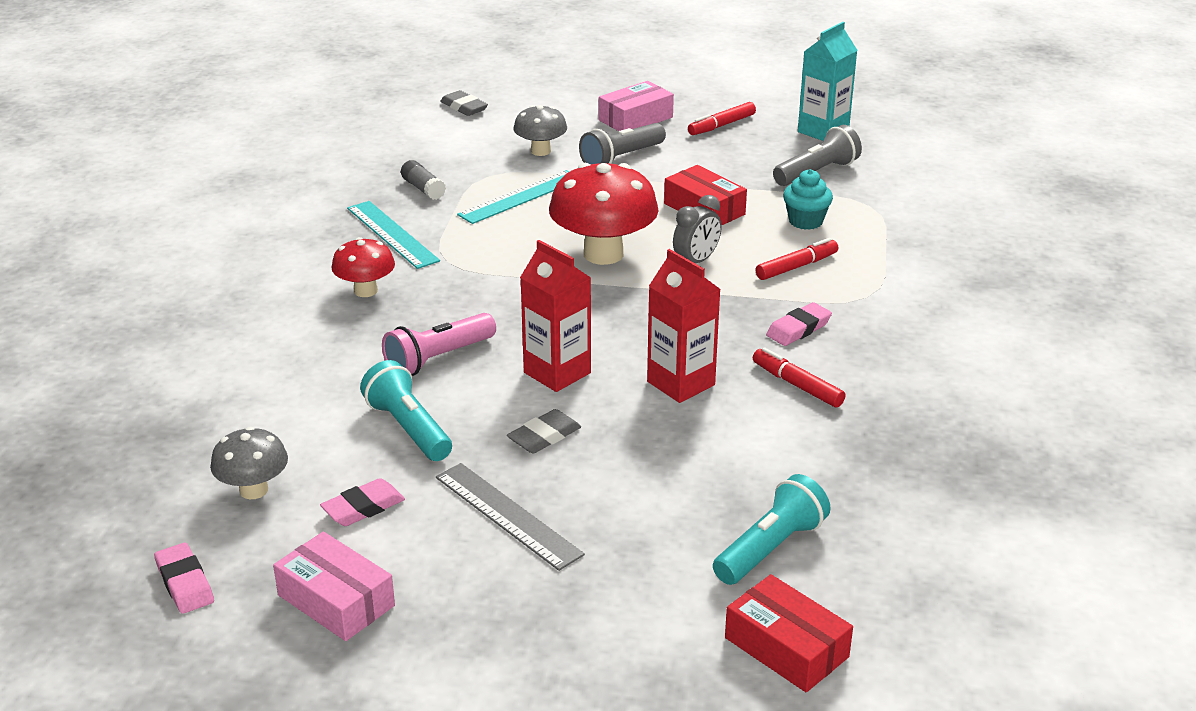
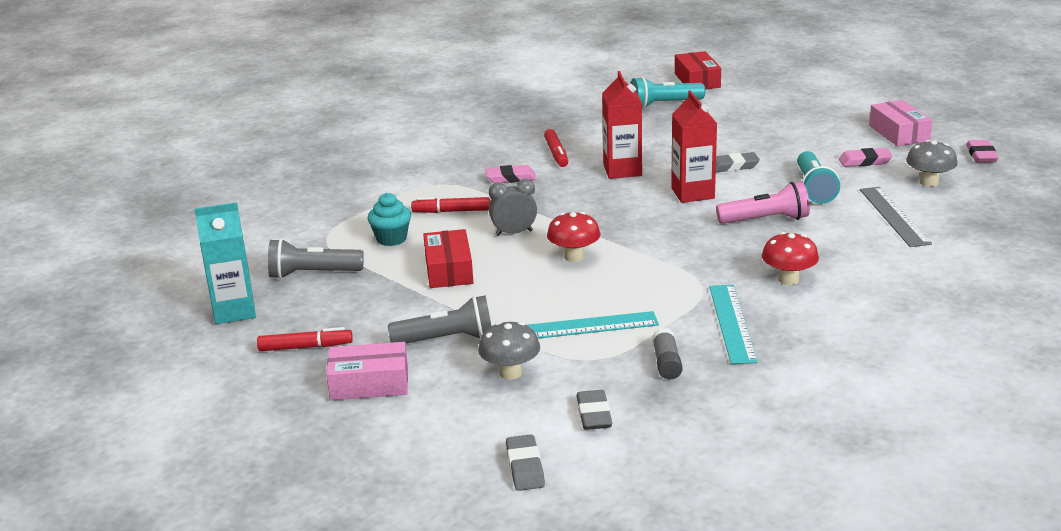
camera: 145 degrees left, 5 degrees down
(447, 144) = (594, 414): none -> grey eraser
(507, 515) = (785, 141): grey ruler -> grey ruler (894, 216)
(603, 254) = (574, 257): red mushroom -> red mushroom, size x0.56

